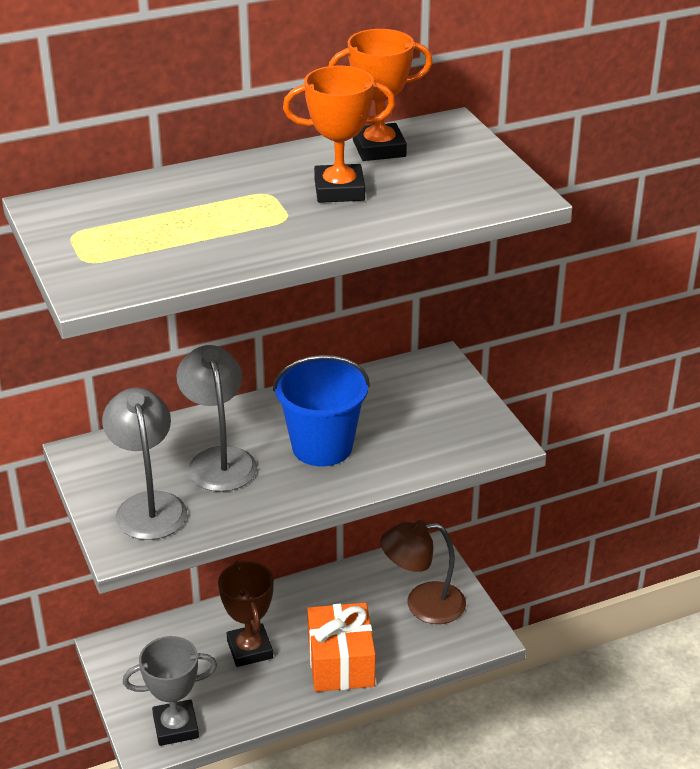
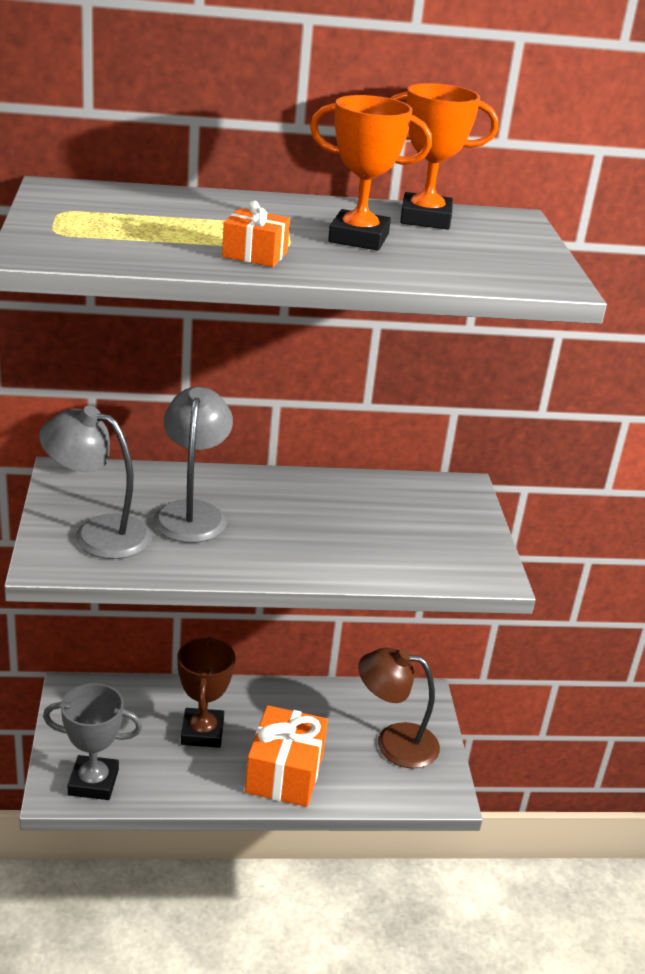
camera: 15 degrees right, 5 degrees down
(148, 505) = (98, 533): grey lamp -> grey lamp turned 75 degrees counterclockwise
(268, 236) = (254, 254): none -> orange gift
(322, 447) = (301, 529): blue bucket -> none

